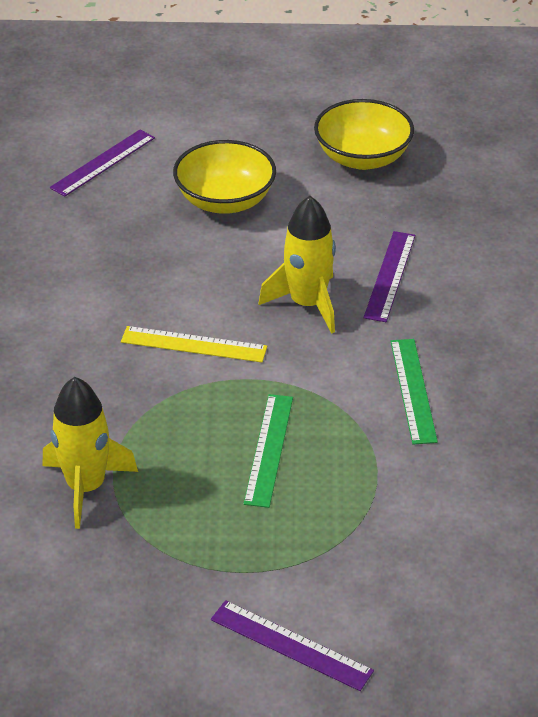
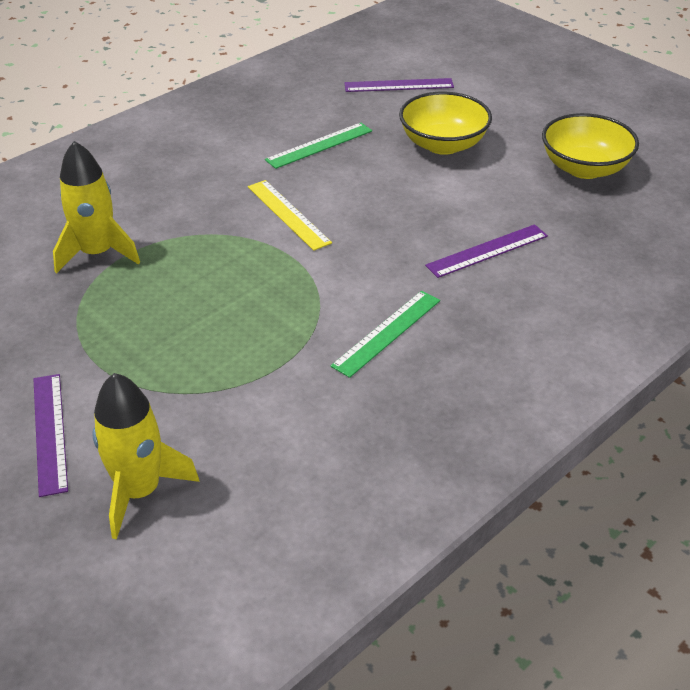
camera: 45 degrees right, 0 degrees up
(268, 449) = (232, 304): green ruler -> green ruler (319, 145)
(307, 304) = (400, 234): yellow rocket -> yellow rocket (139, 491)

